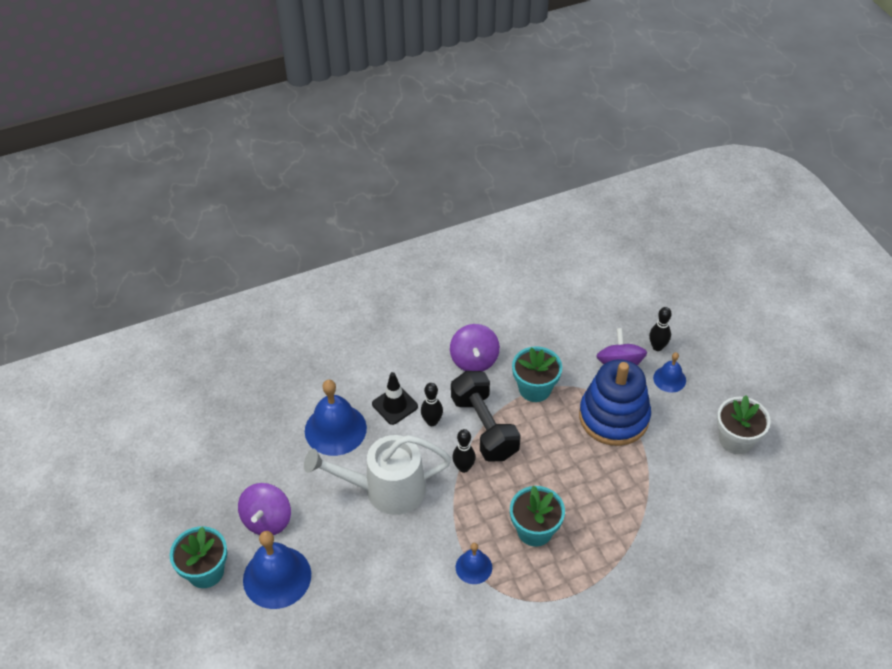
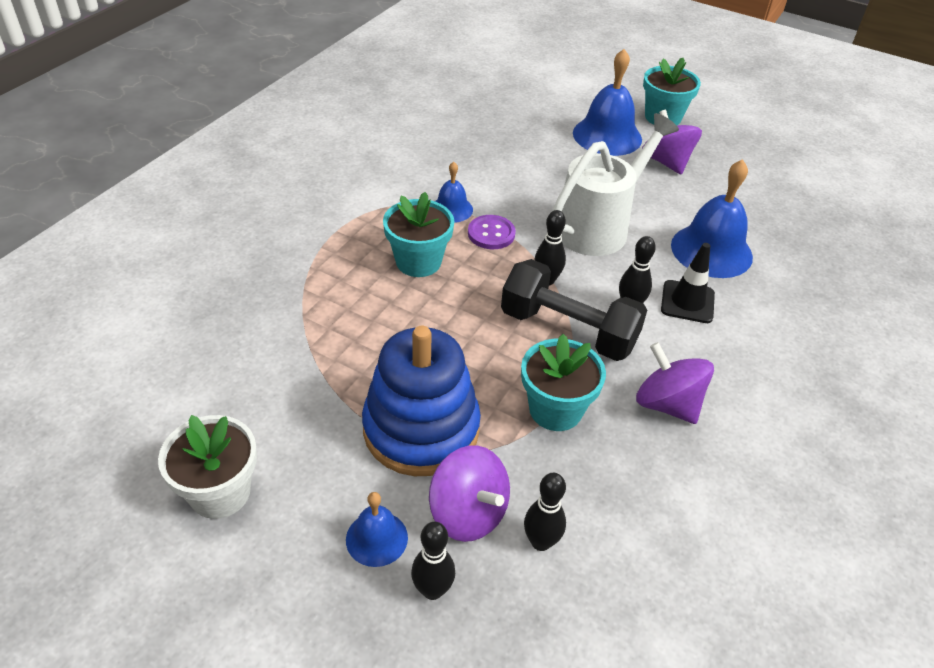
camera: 140 degrees right, 5 degrees down
(465, 526) = (491, 234): none -> purple button
(595, 339) = (541, 542): none -> black bowling pin

